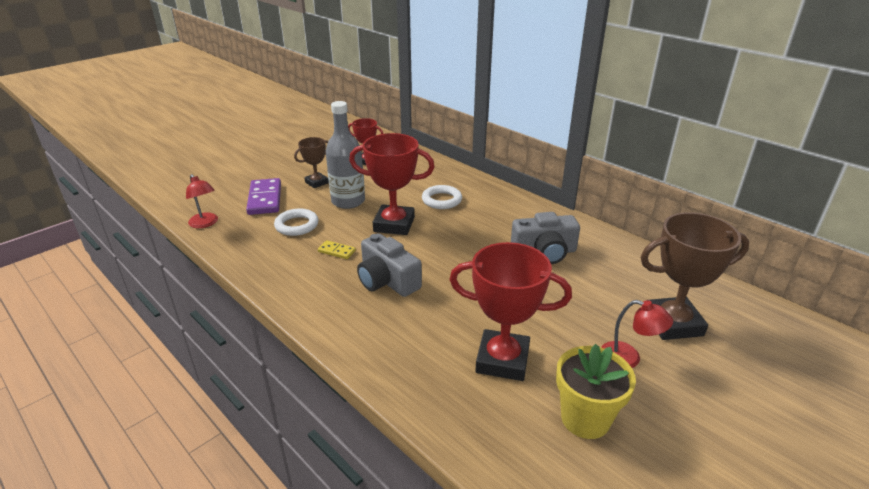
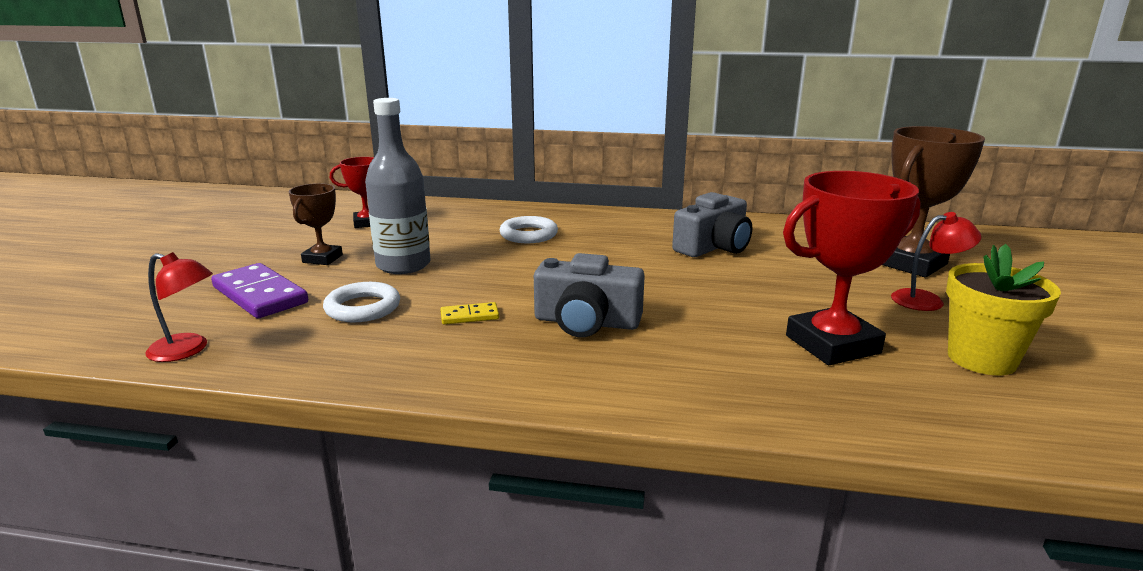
camera: 35 degrees left, 10 degrees down
(394, 224) = (505, 270): red trophy -> none

